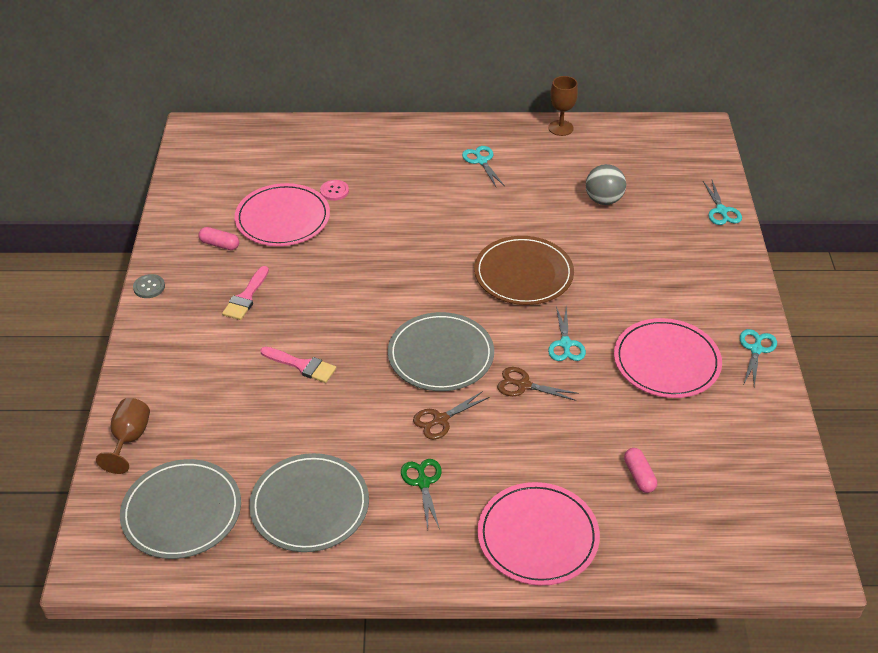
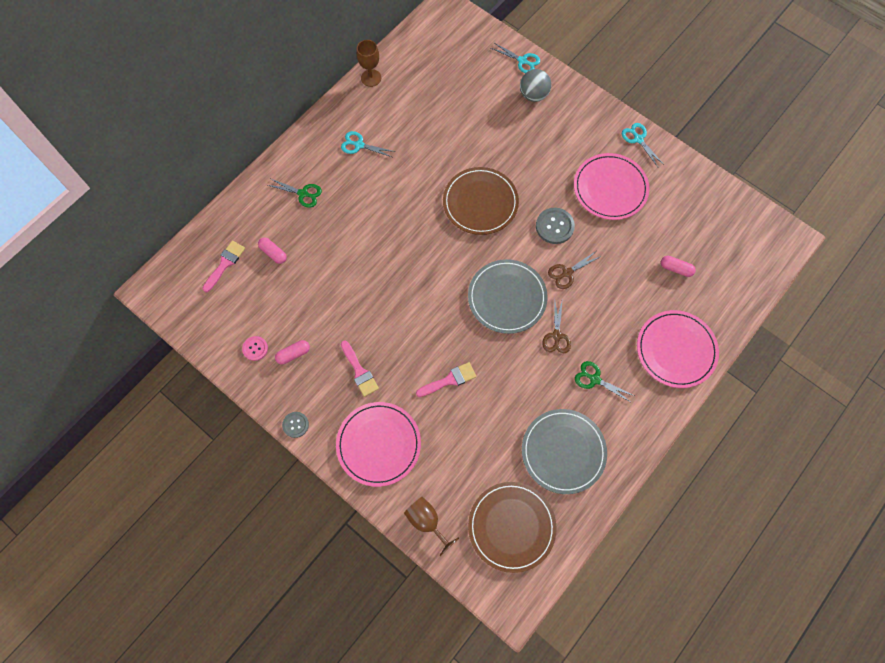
camera: 50 degrees left, 25 degrees up
(182, 512) = (511, 526): grey plate -> brown plate
(265, 153) = (225, 264): none -> pink brush
(283, 218) = (303, 298): pink plate -> pink plate (378, 444)
(308, 174) = (273, 253): none -> pink capsule
(334, 191) = (306, 249): pink button -> pink button (255, 348)
(388, 157) = (303, 193): none -> green scissors
(565, 344) = (554, 226): turquoise scissors -> grey button
(603, 200) = (457, 110): grey ball -> grey ball (533, 95)

